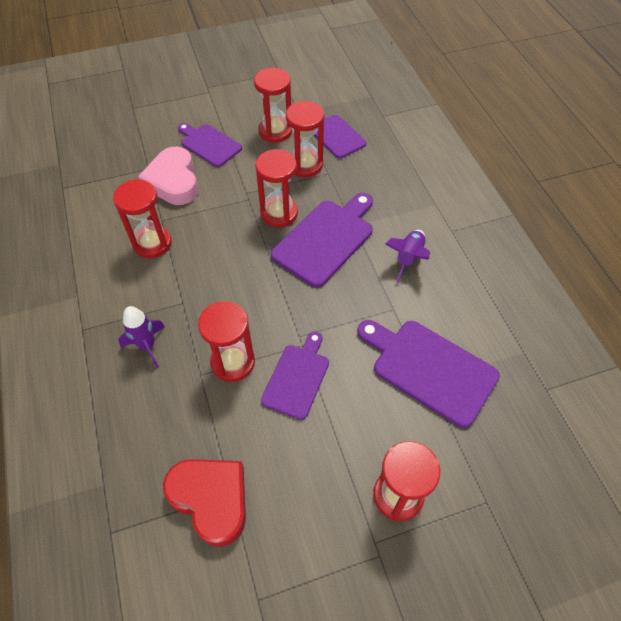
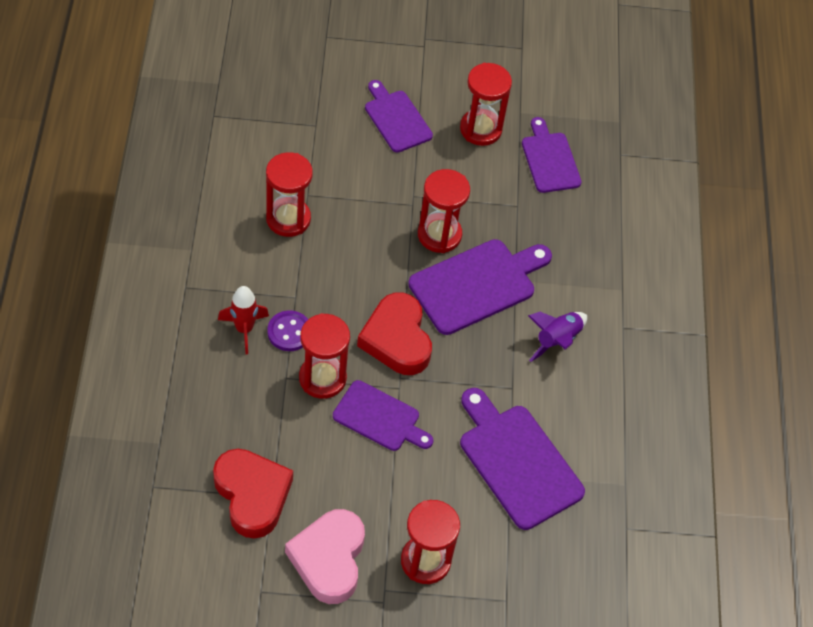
camera: 15 degrees right, 0 degrees up
(147, 346) = (244, 329): purple rocket -> red rocket
(173, 181) = (338, 152): pink heart -> pink heart (329, 559)
(188, 333) = (289, 332): none -> purple button
(282, 305) = (397, 339): none -> red heart
(297, 377) = (380, 418): purple cutting board -> purple cutting board turned 75 degrees clockwise
(305, 165) = (496, 186): red hourglass -> none

